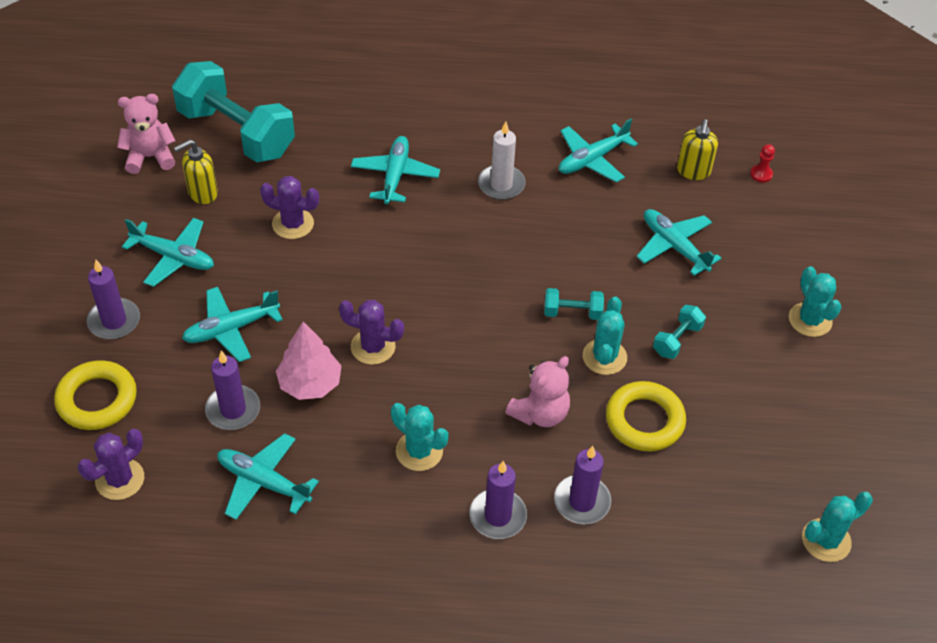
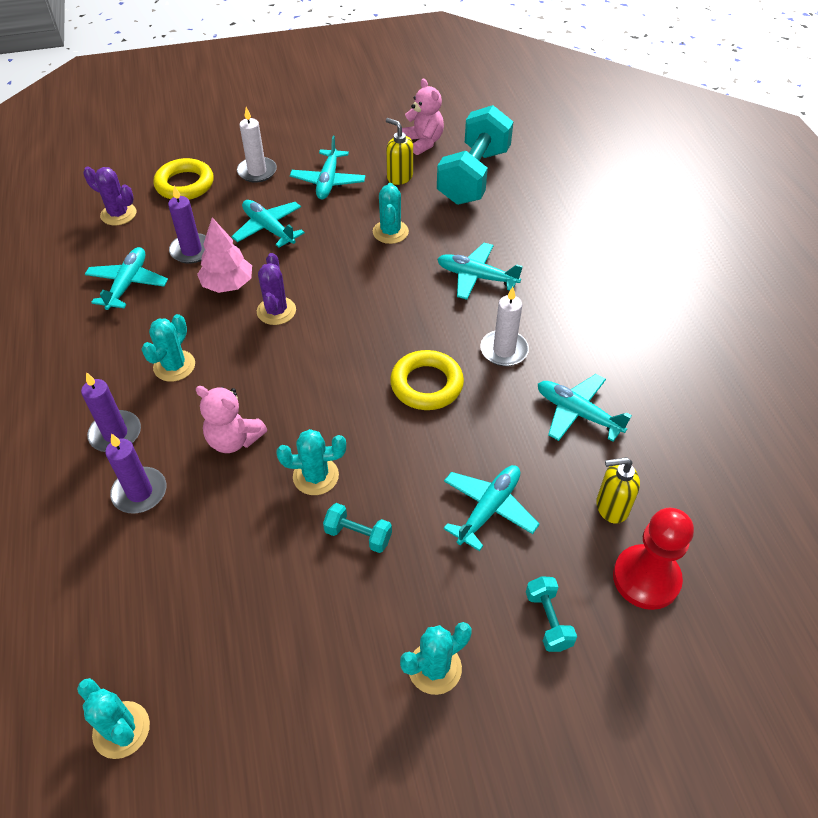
camera: 75 degrees right, 0 degrees up
(114, 321) = (257, 171): purple candle -> white candle
(293, 224) = (390, 232): purple cactus -> turquoise cactus
(395, 175) = (476, 277): turquoise plane -> turquoise plane turned 150 degrees counterclockwise
(572, 312) = (363, 439): turquoise dumbbell -> turquoise dumbbell (548, 620)
(644, 420) = (245, 525): yellow ring -> yellow ring (426, 384)
(761, 174) = (646, 578): red pawn -> red pawn, size x2.39

